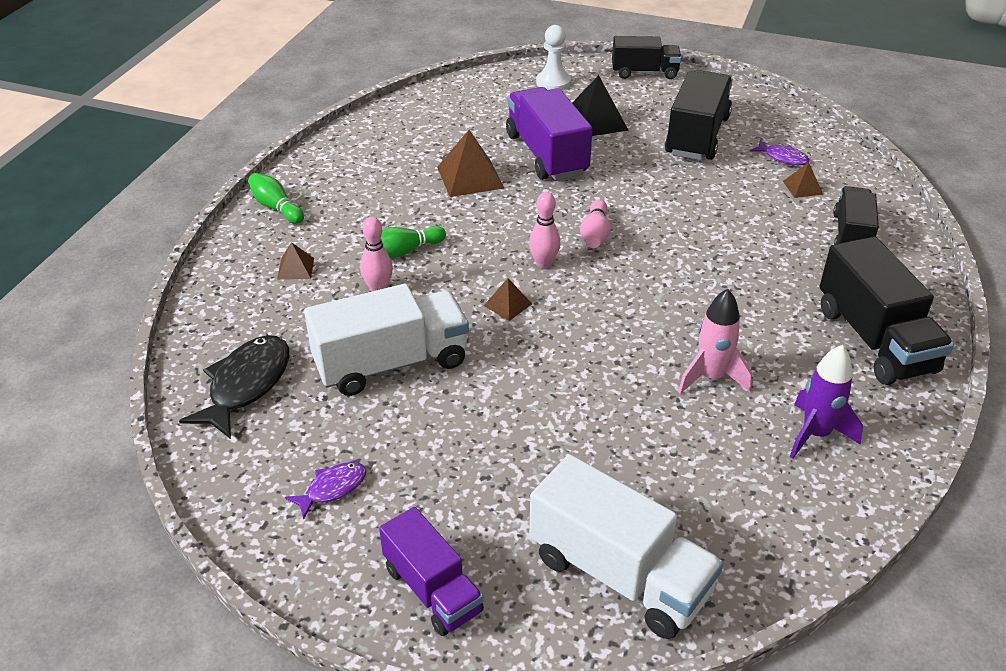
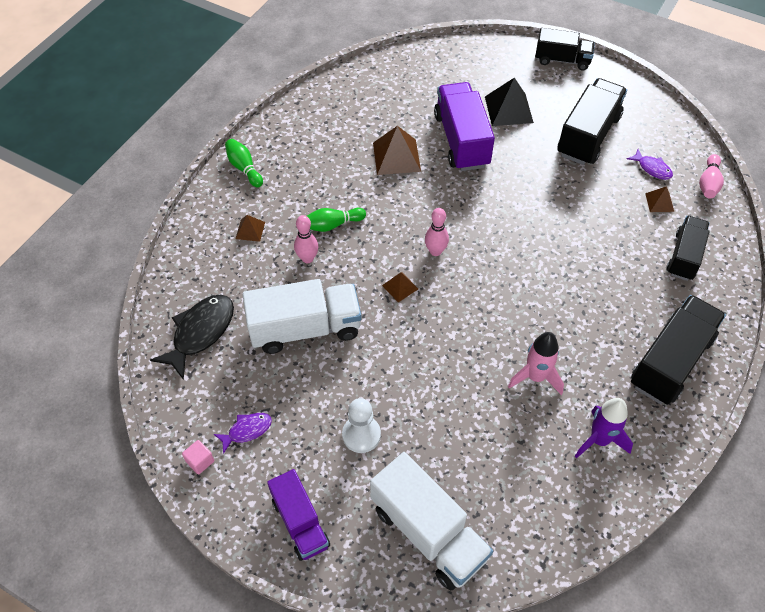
camera: 10 degrees right, 15 degrees up
(270, 535) = (200, 461): none -> pink cube
(553, 82) = (484, 62): white pawn -> white pawn (361, 435)
(595, 234) = (481, 228): pink bowling pin -> pink bowling pin (708, 183)
(874, 340) = (671, 361): black truck -> black truck turned 135 degrees counterclockwise

